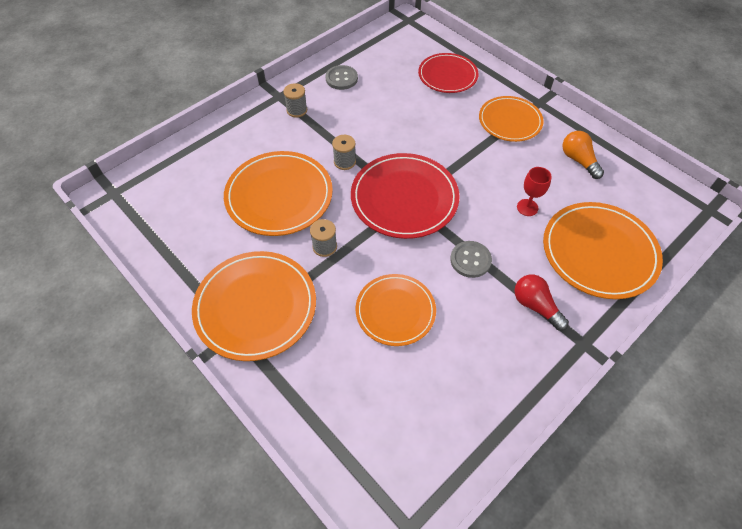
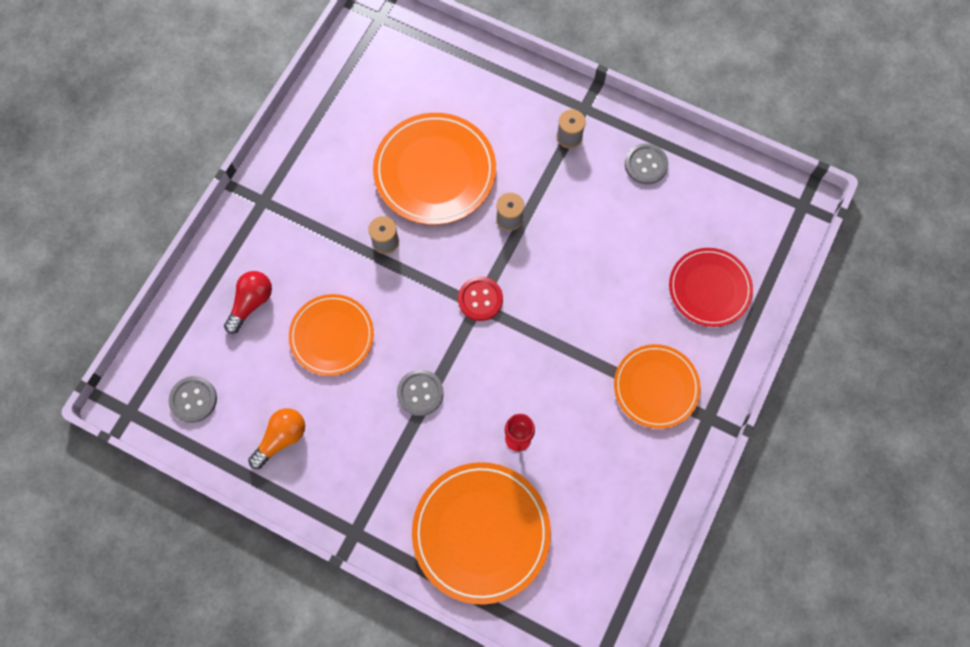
camera: 70 degrees right, 15 degrees up
(255, 307) = (294, 206): orange plate -> none
(404, 198) = (480, 299): red plate -> red button
(416, 454) = (193, 399): none -> grey button
(535, 306) = (384, 474): red light bulb -> red light bulb (251, 303)
(578, 160) = (620, 486): orange light bulb -> orange light bulb (281, 438)

